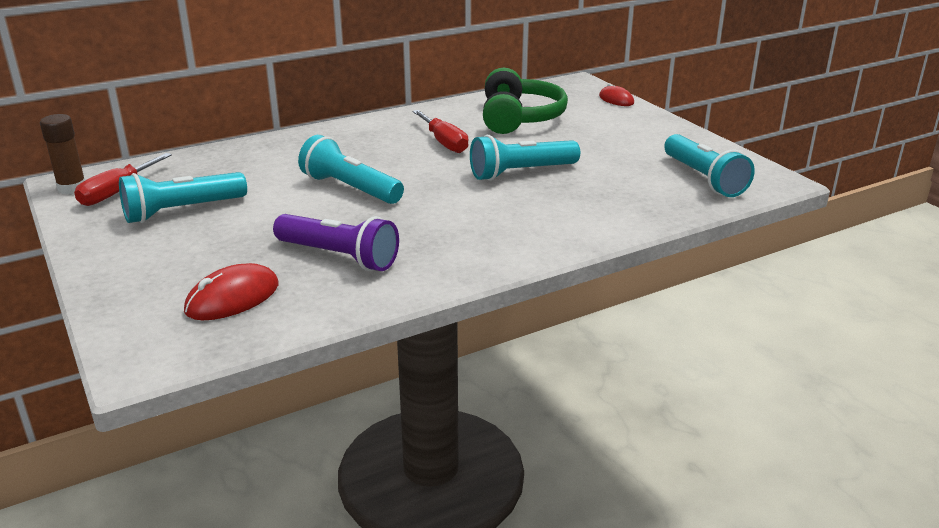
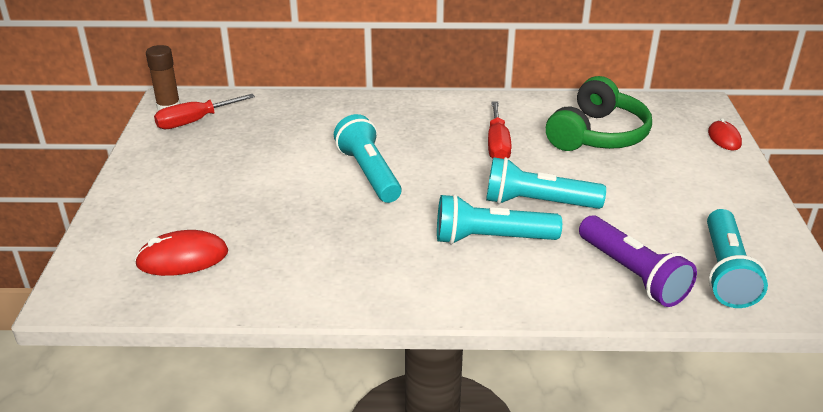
camera: 30 degrees right, 5 degrees up
(182, 211) = (223, 155): turquoise flashlight -> turquoise flashlight (491, 239)
(339, 257) = (295, 245): purple flashlight -> purple flashlight (632, 274)

